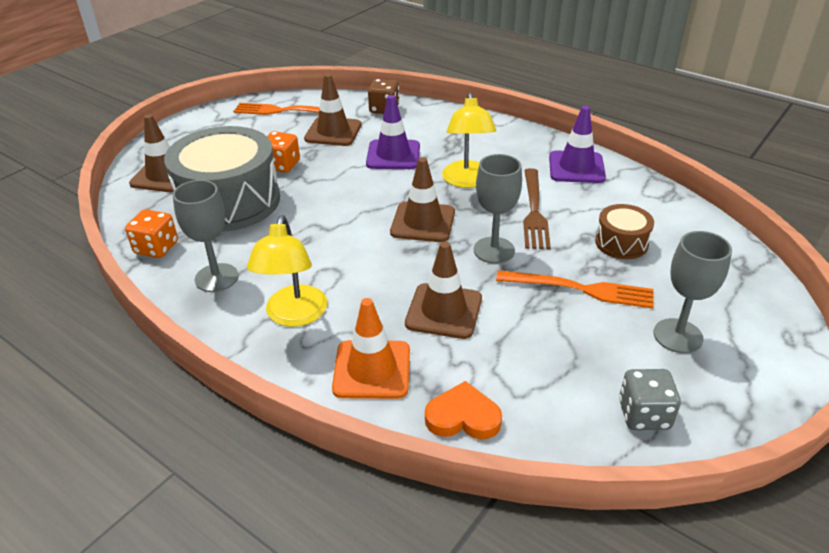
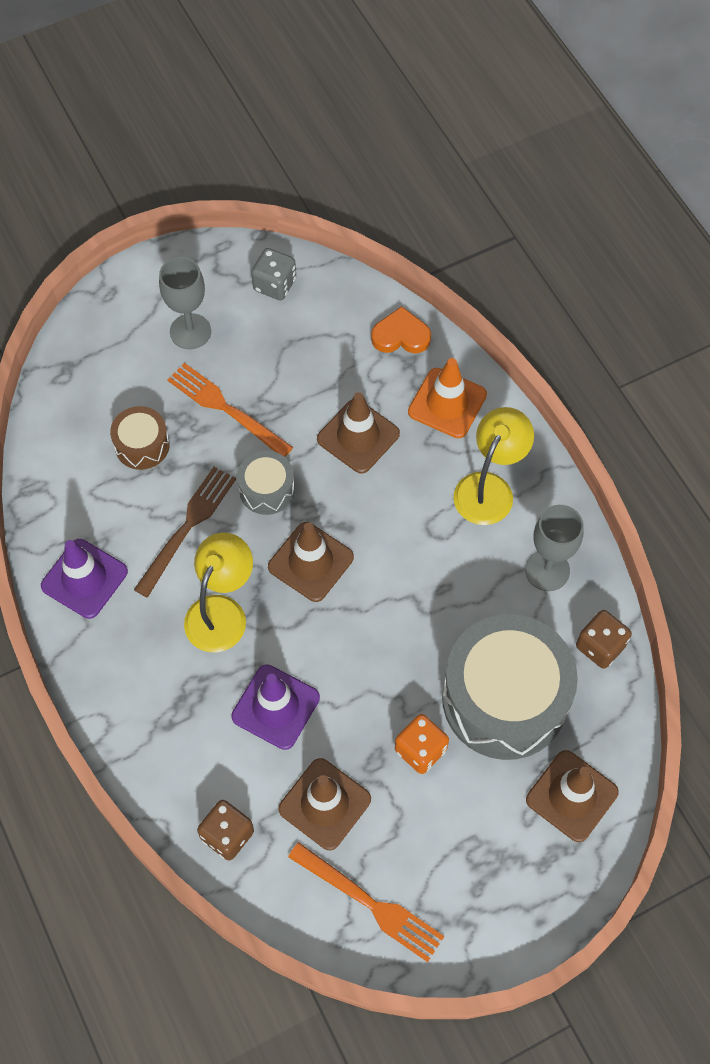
camera: 155 degrees left, 25 degrees up
(156, 248) = (600, 646): orange dice -> brown dice
(463, 417) = (401, 335): orange heart -> orange heart turned 150 degrees clockwise
(494, 250) = (267, 489): grey goblet -> grey drum

